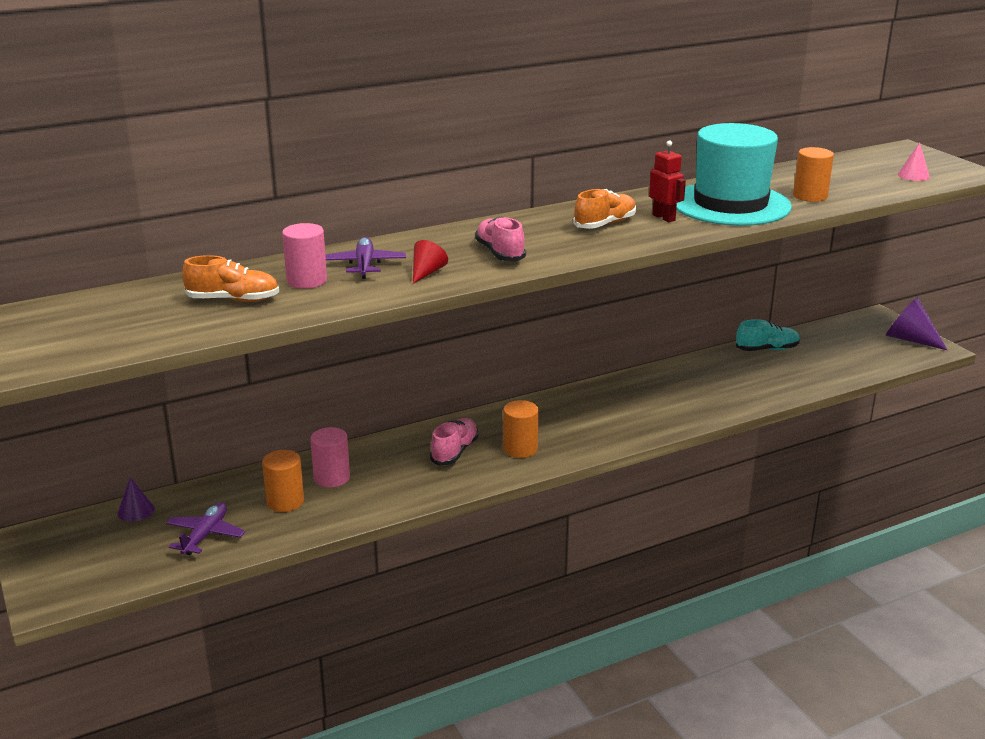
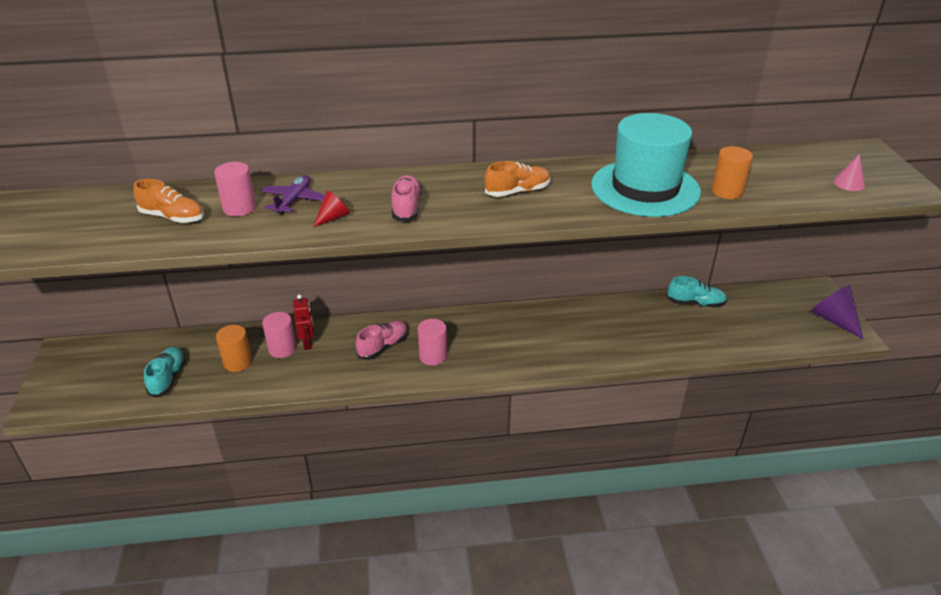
camera: 20 degrees right, 10 degrees up
(136, 511) = (139, 345): purple cone -> none
(205, 535) = (168, 378): purple plane -> turquoise shoe
(520, 449) = (433, 356): orange cylinder -> pink cylinder
(664, 218) = (574, 193): red robot -> red robot (307, 343)

